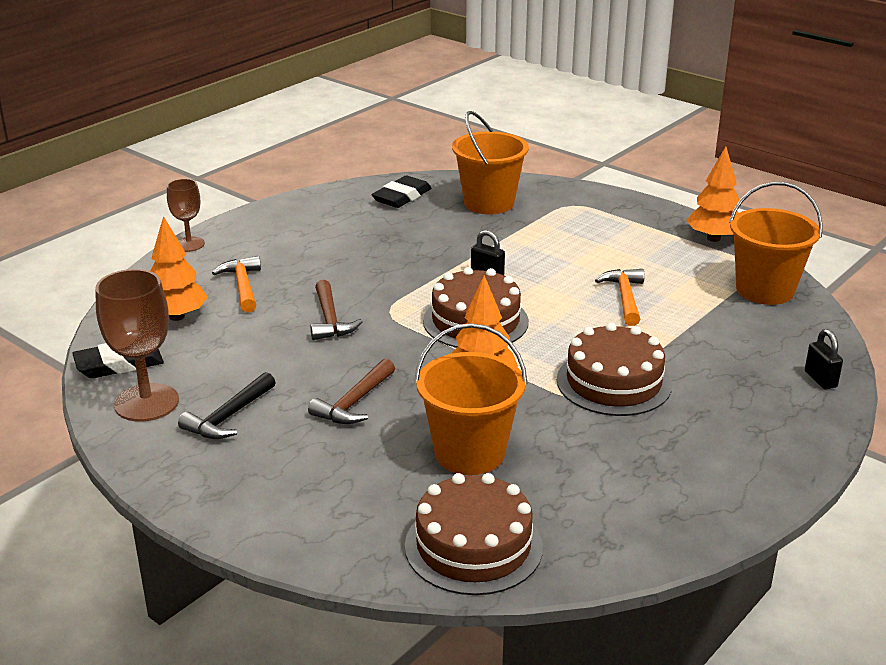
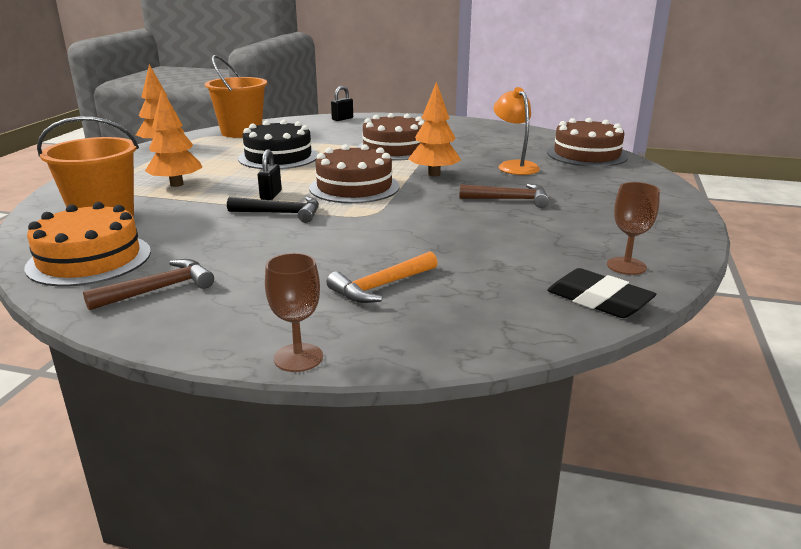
camera: 115 degrees left, 5 degrees down
(146, 403) = (626, 266): brown goblet -> brown goblet, size x0.60
(177, 316) = (481, 301): orange tree -> orange tree (176, 184)
(228, 417) = (589, 231): black hammer -> black hammer (281, 213)
(330, 320) = (405, 231): brown hammer -> brown hammer (159, 289)
(402, 197) = (89, 259): black eraser -> orange cake
(469, 453) = (514, 166): orange bucket -> orange lamp
(625, 297) = (278, 157): orange hammer -> black cake

